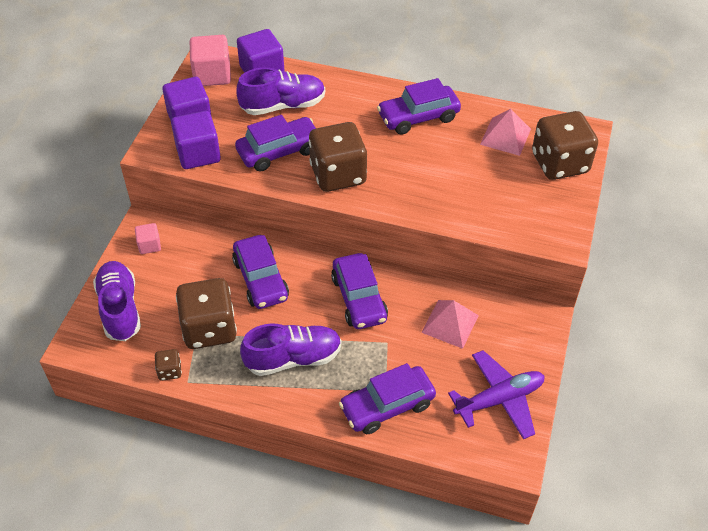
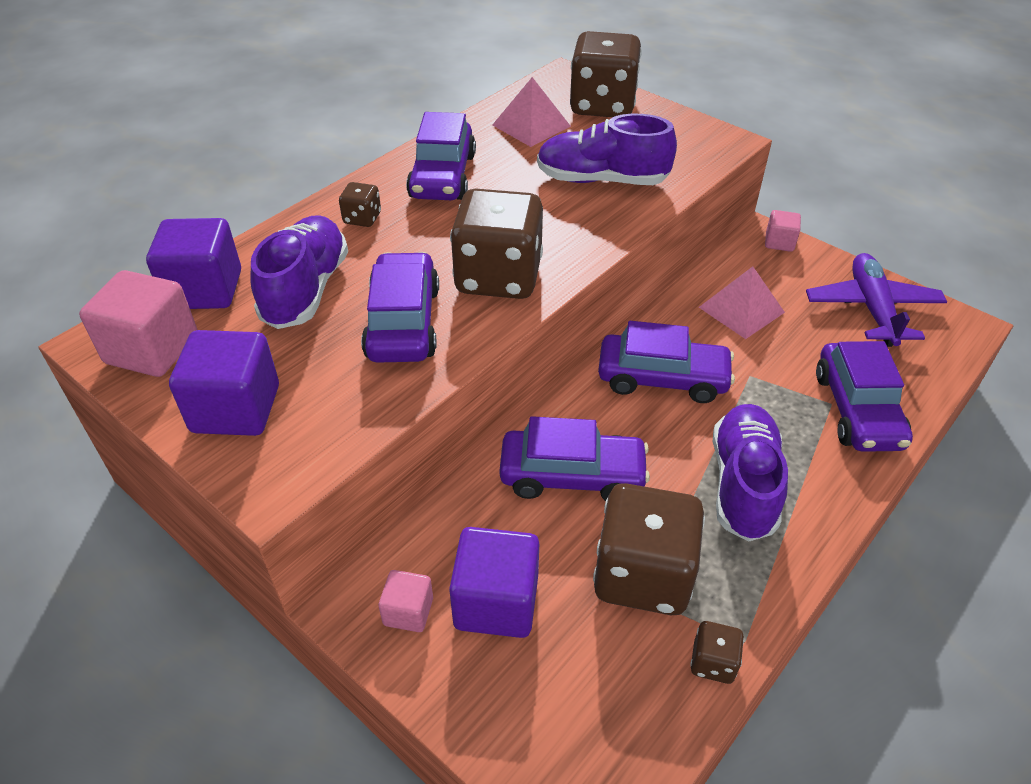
camera: 65 degrees left, 5 degrees down
(120, 308) = (535, 706): purple shoe -> purple shoe (601, 180)
(198, 154) = (331, 421): purple cube -> purple cube (496, 602)
(355, 101) = (362, 218): none -> brown dice
(542, 329) = (779, 242): none -> pink cube

